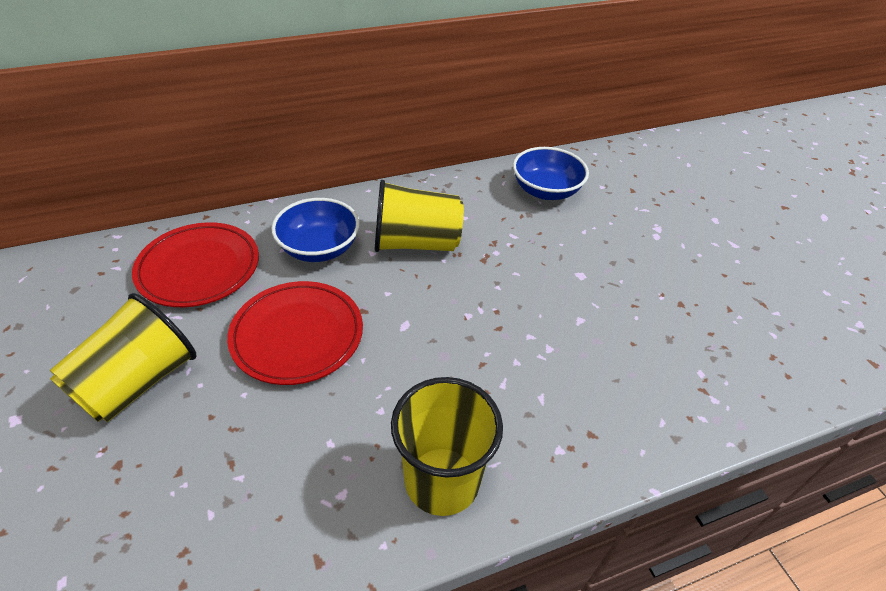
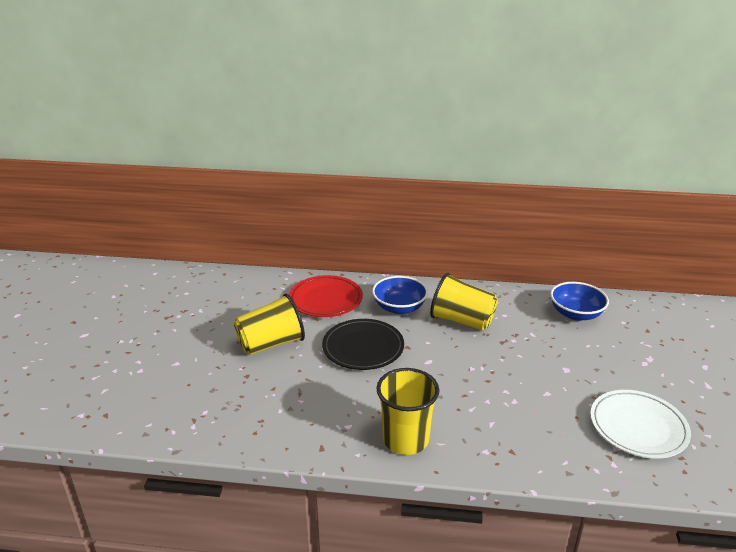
camera: 30 degrees right, 15 degrees down
(297, 335) = (363, 347): red plate -> black plate
(705, 331) = (638, 427): none -> white plate

